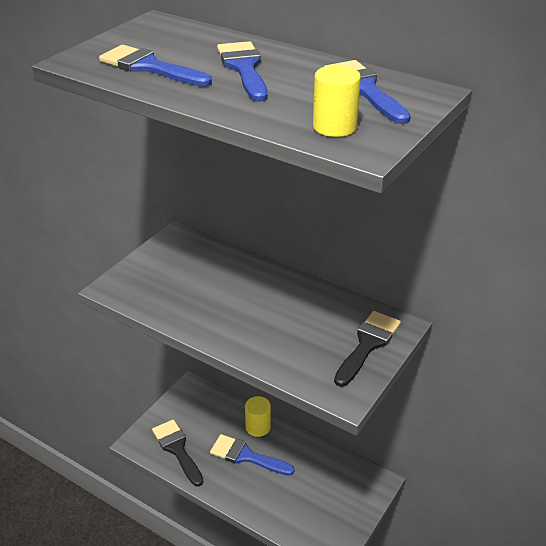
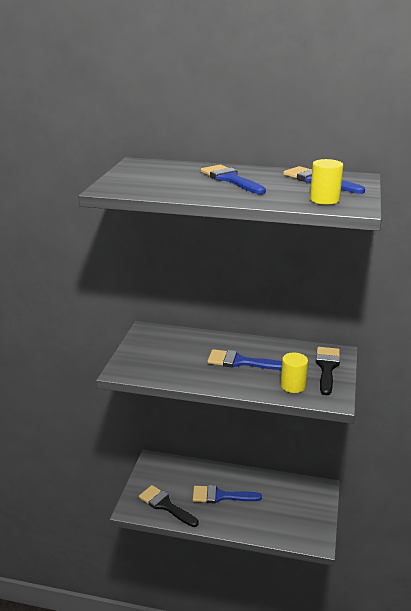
camera: 20 degrees left, 10 degrees down
(150, 67) = (166, 186): blue brush -> blue brush (240, 362)
(258, 427) = (218, 474): yellow cylinder -> yellow cylinder (293, 386)

